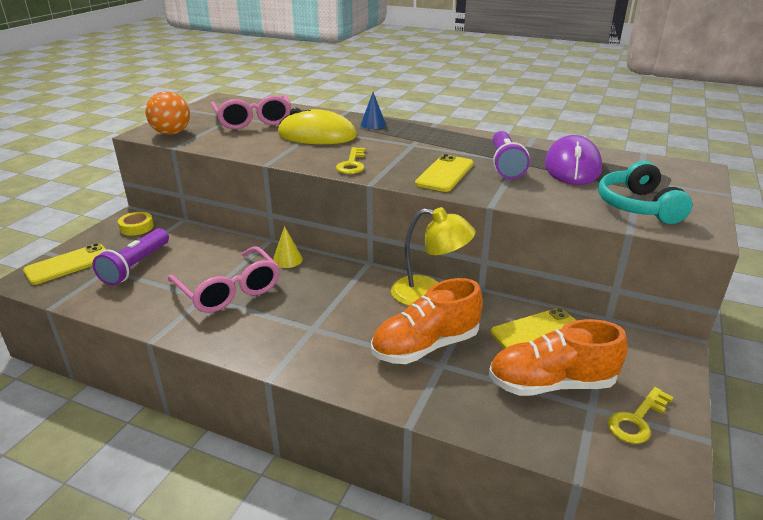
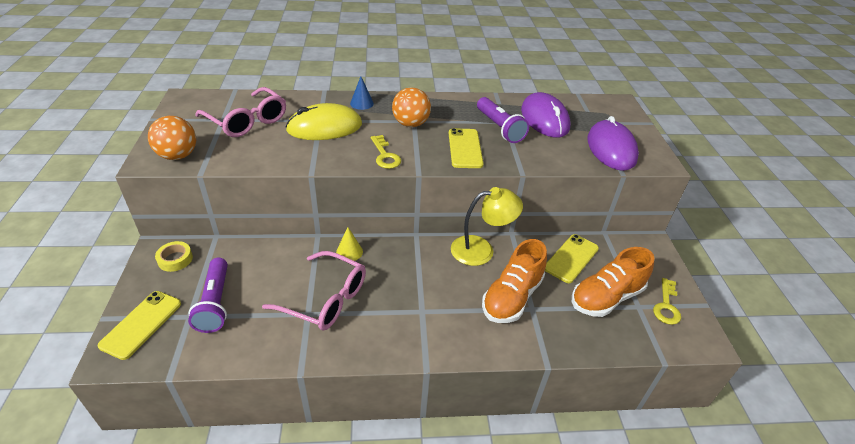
camera: 30 degrees left, 10 degrees up
(406, 146) = (410, 124): none -> orange ball
(638, 206) = (611, 149): turquoise headphones -> purple mouse

